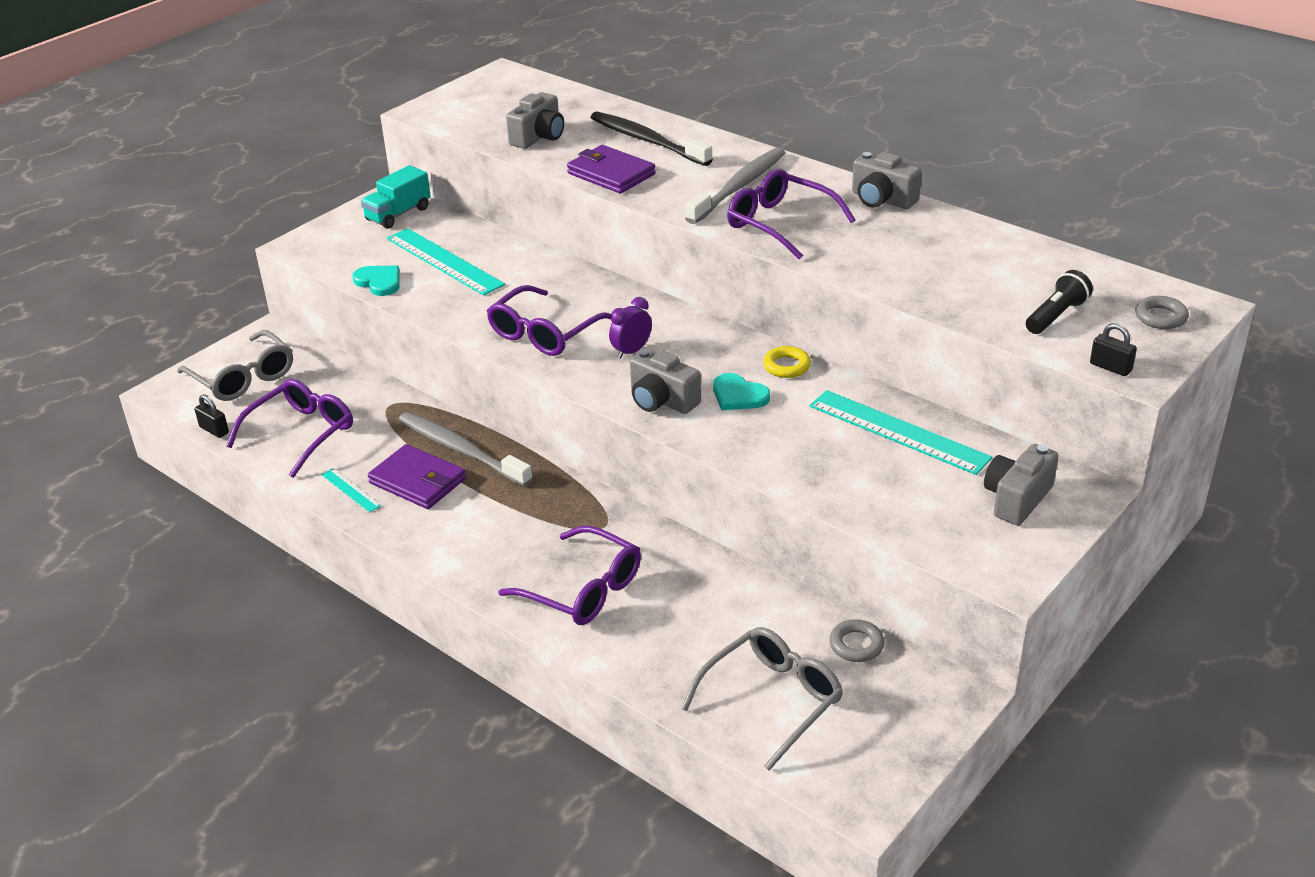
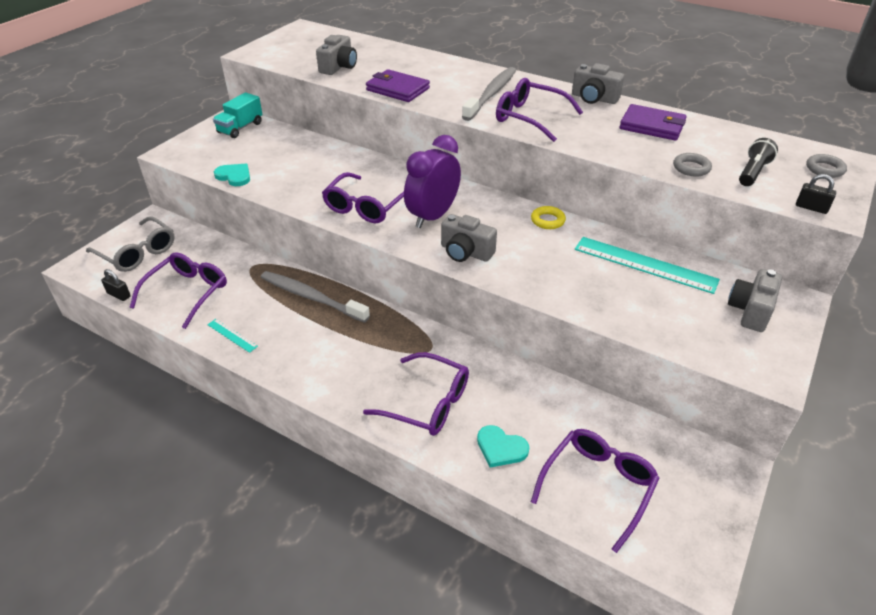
camera: 10 degrees left, 5 degrees up
(417, 481) = (282, 324): purple wallet -> purple wallet (652, 126)
(444, 261) = (280, 159): turquoise ruler -> none
(631, 351) = (432, 216): purple clock -> purple clock, size x1.94
(647, 141) = (417, 67): black toothbrush -> none
(738, 395) = (520, 245): turquoise heart -> turquoise heart (501, 448)
(773, 699) = (598, 485): grey glasses -> purple glasses
(856, 645) = (645, 431): grey ring -> grey ring (691, 168)

